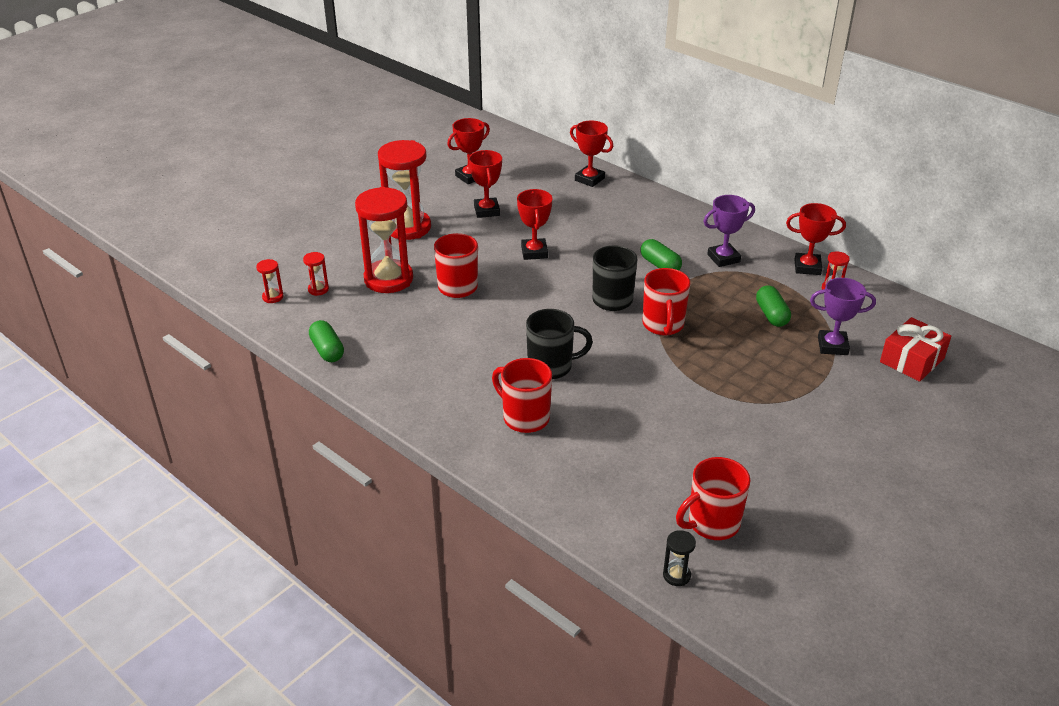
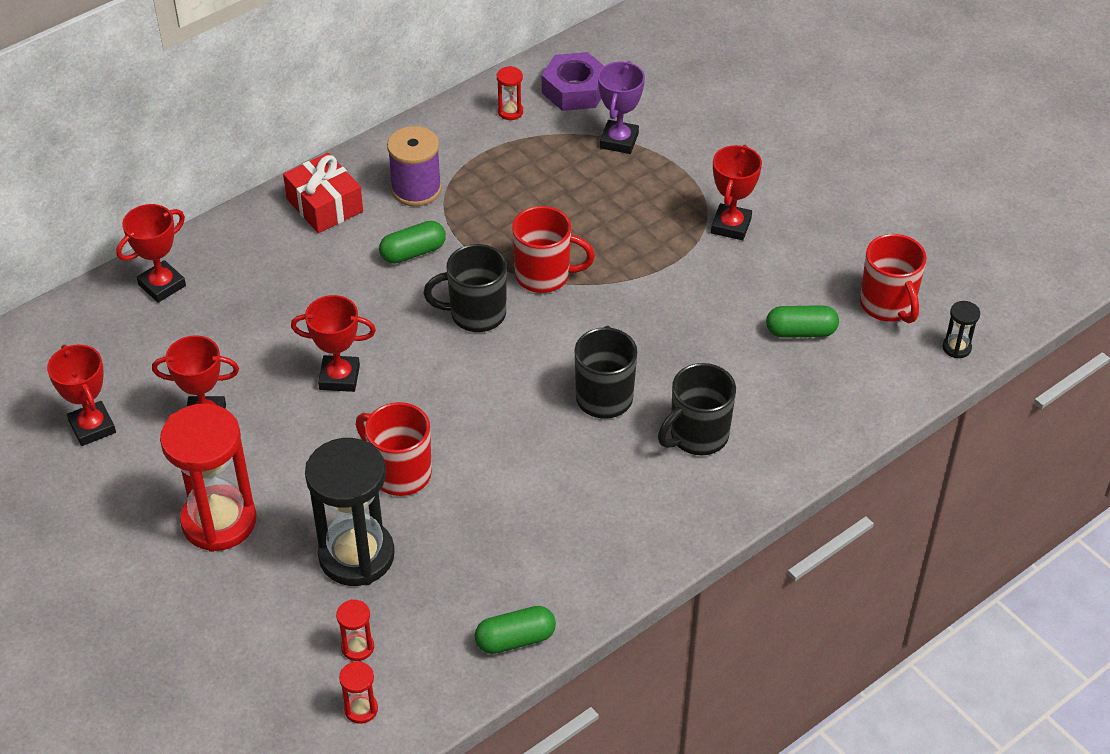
camera: 80 degrees left, 10 degrees up
(388, 279) = (356, 555): red hourglass -> black hourglass
(524, 417) = (697, 436): red mug -> black mug
(723, 258) = (416, 189): purple trophy -> purple spool
(771, 315) = (548, 175): green capsule -> green capsule (800, 332)
(807, 267) = (459, 120): red trophy -> red trophy (731, 226)
(878, 317) = (575, 90): none -> purple nut
(912, 360) = (657, 87): red gift -> red gift (324, 205)

